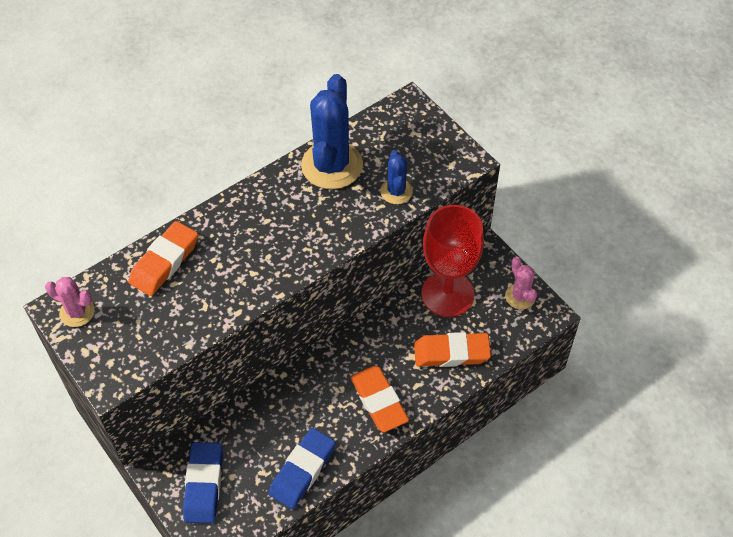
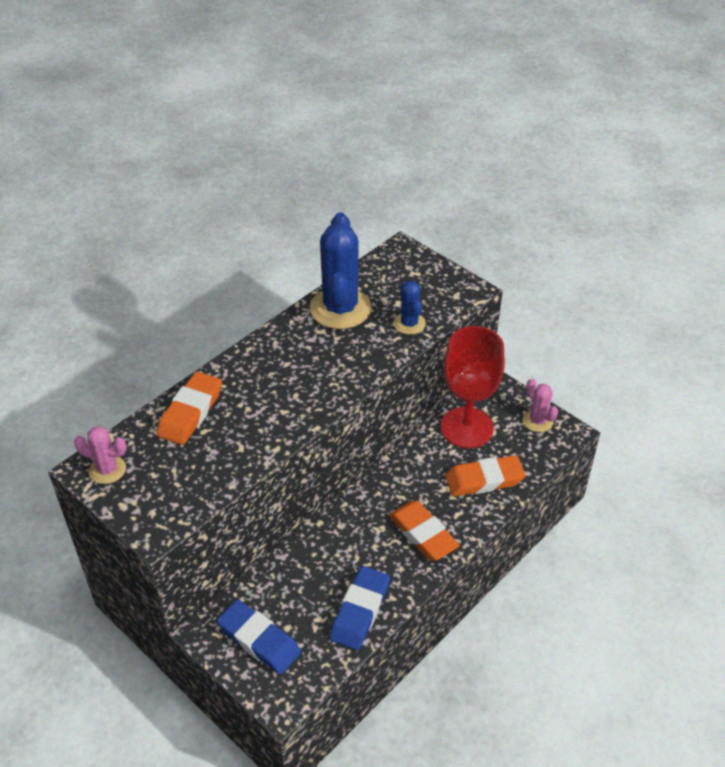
camera: 10 degrees left, 10 degrees down
(204, 485) = (259, 640): blue eraser -> blue eraser turned 45 degrees counterclockwise

